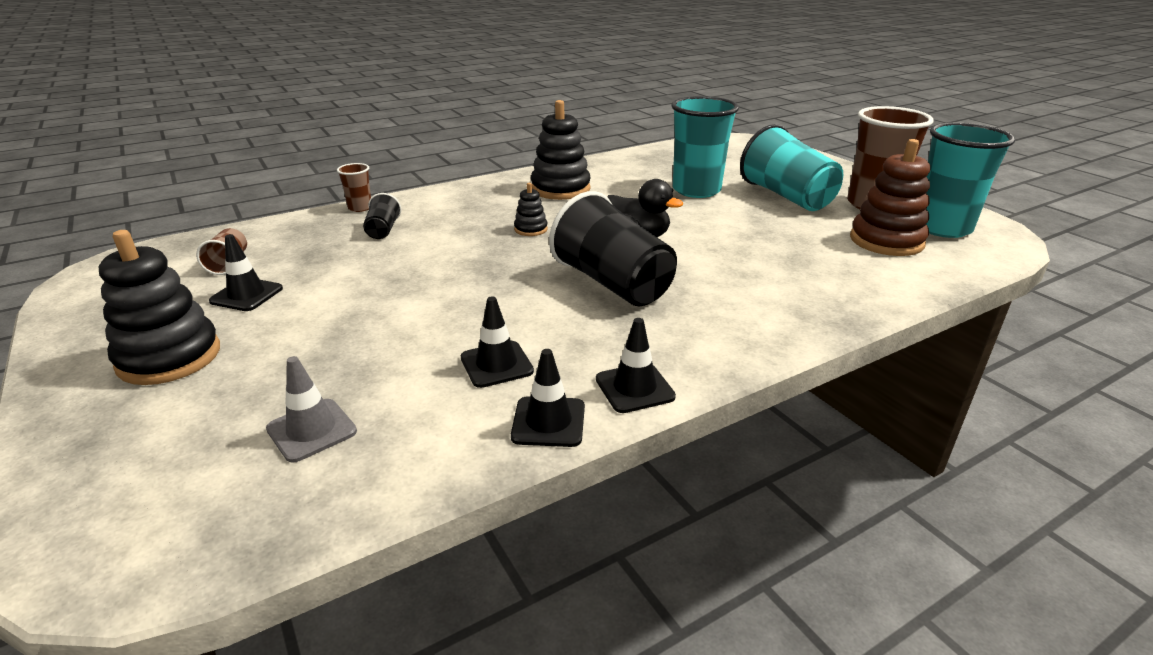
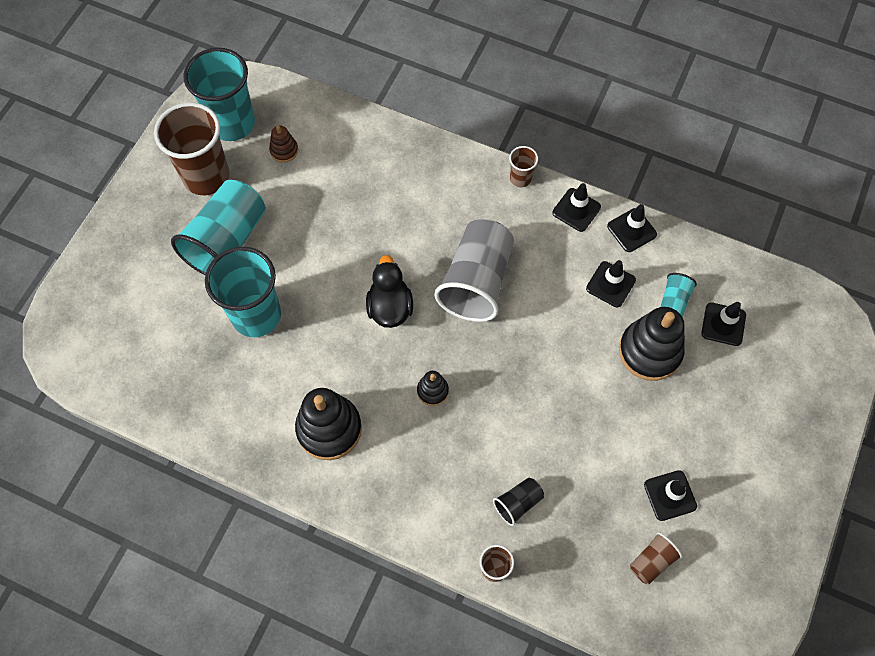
camera: 125 degrees left, 35 degrees up
(169, 357) = (749, 459): black stacking toy -> black stacking toy (649, 351)
(311, 430) = (723, 324): grey traffic cone -> black traffic cone
(404, 402) = (673, 302): none -> turquoise cup
(612, 283) = (476, 281): black cup -> grey cup
(730, 364) = (520, 178): none -> brown cup
(886, 241) = (284, 150): brown stacking toy -> brown stacking toy, size x0.49

